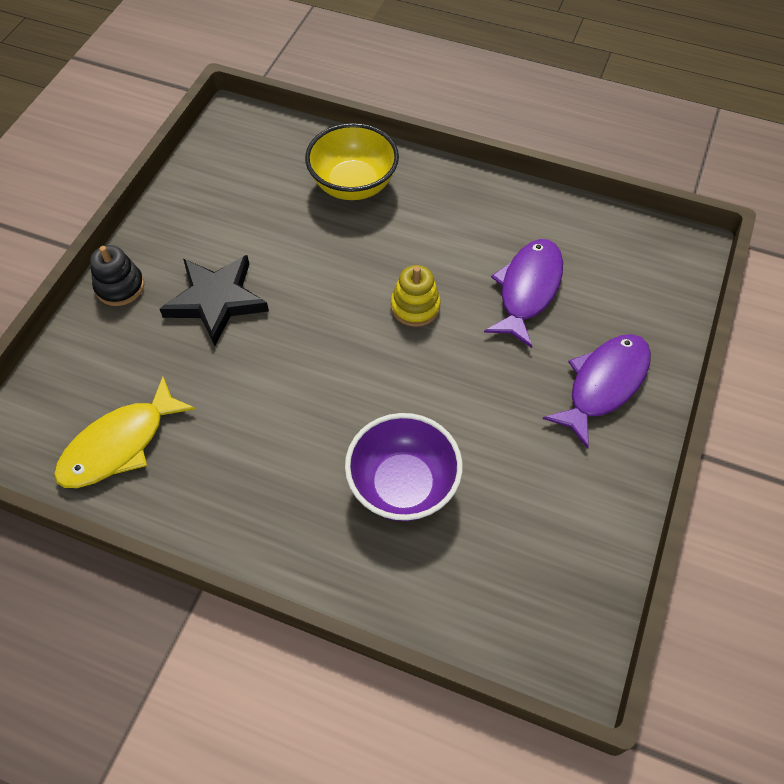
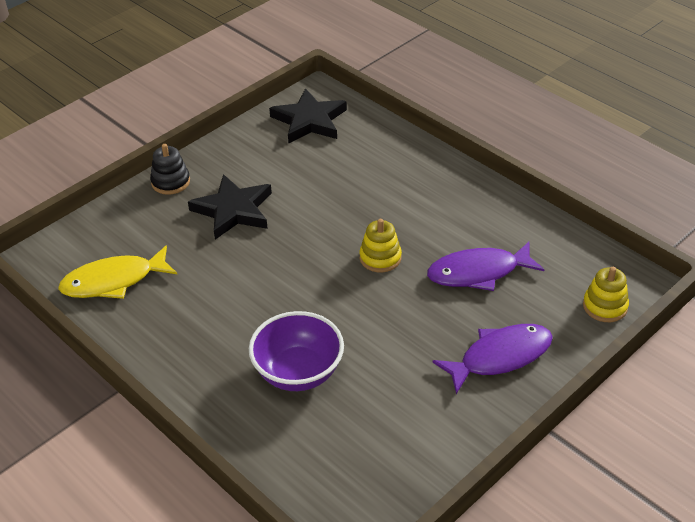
camera: 25 degrees right, 15 degrees down
(243, 157) = (309, 121): none -> black star
(353, 185) = (382, 161): yellow bowl -> none
(527, 290) = (478, 272): purple fish -> purple fish turned 150 degrees counterclockwise
(672, 287) = (605, 306): none -> yellow stacking toy

